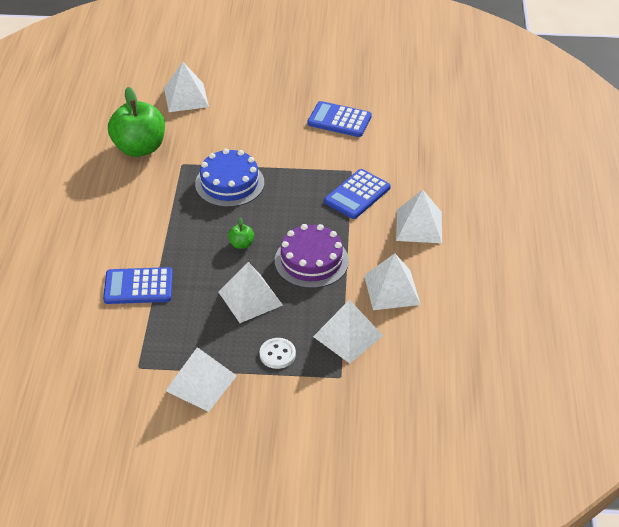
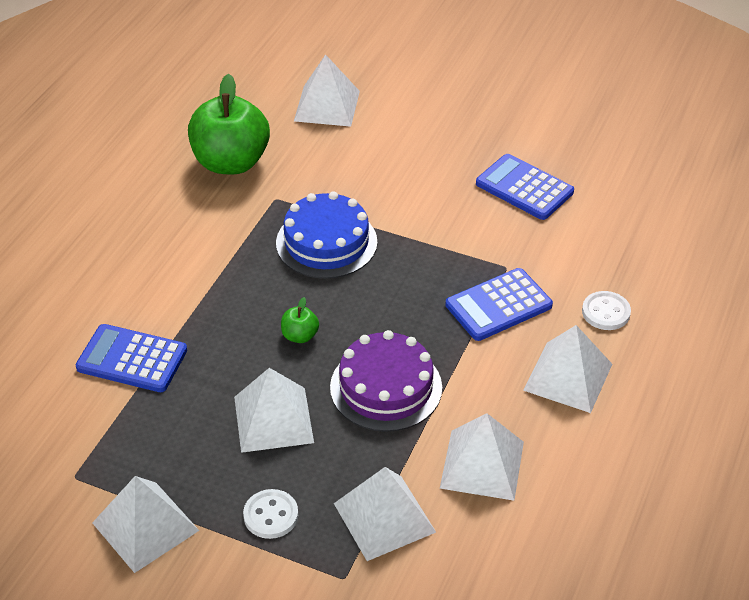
camera: 20 degrees right, 0 degrees up
(424, 182) = (606, 312): none -> white button

